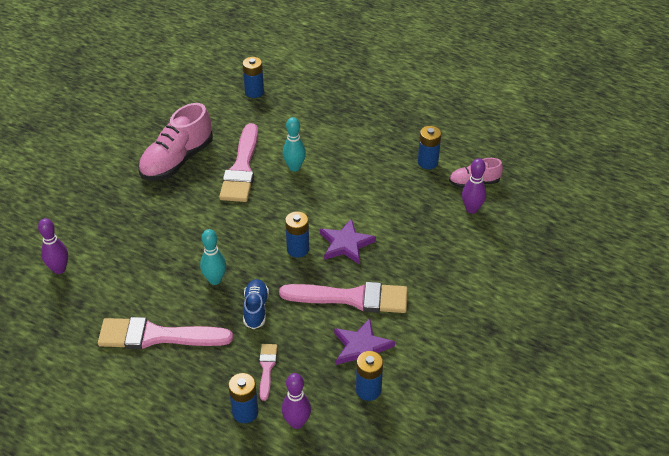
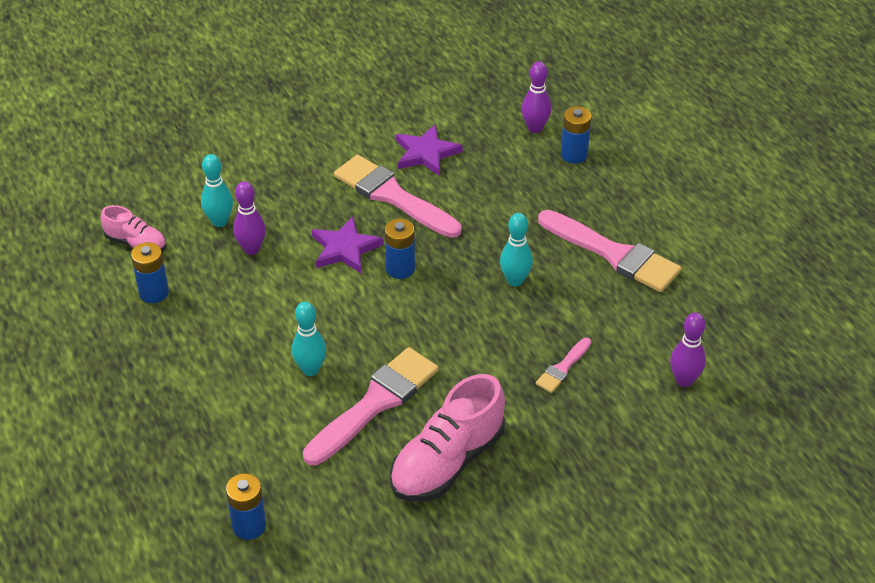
camera: 145 degrees left, 0 degrees up
(177, 160) = (447, 461): pink shoe -> pink shoe turned 150 degrees clockwise
(256, 309) = (496, 231): blue shoe -> none
(267, 368) = (527, 178): pink brush -> pink brush (563, 368)
(368, 390) = (452, 122): blue battery -> none
(443, 220) = (219, 221): none -> turquoise bowling pin
(471, 209) = (176, 218): purple bowling pin -> purple bowling pin (251, 249)

